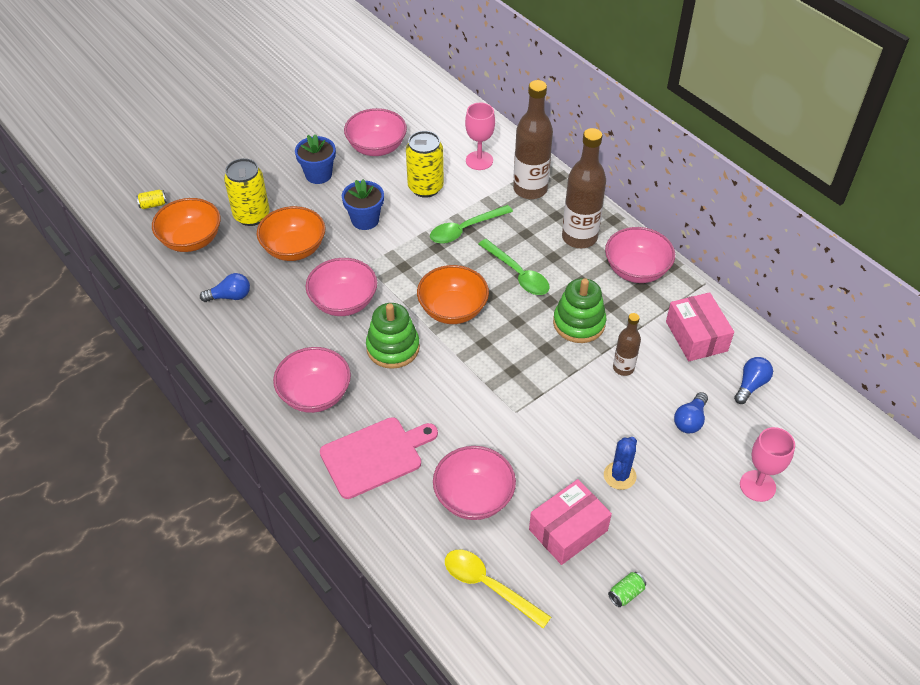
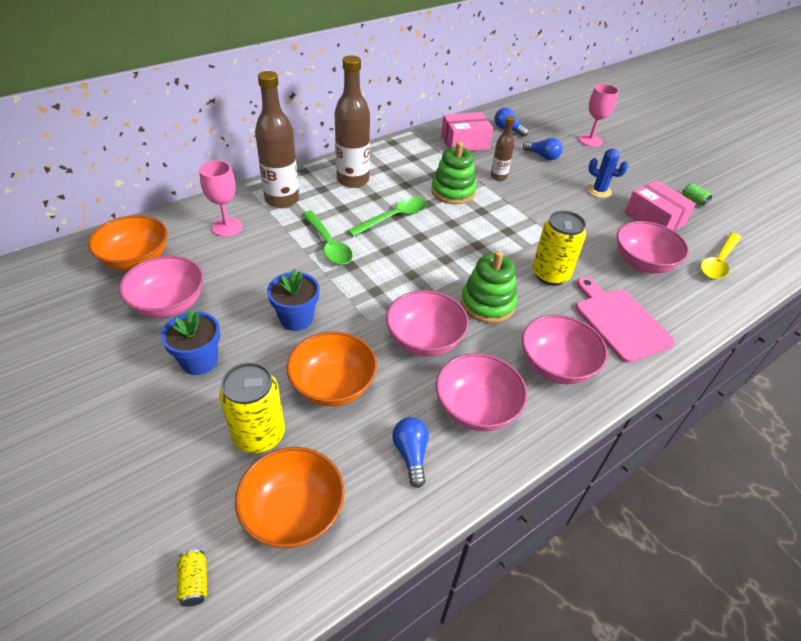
camera: 90 degrees left, 5 degrees down
(425, 187) = (256, 268): yellow can -> yellow can (550, 275)
(453, 309) = (437, 260): orange bowl -> orange bowl (136, 260)
(636, 270) = (395, 158): pink bowl -> pink bowl (476, 409)

